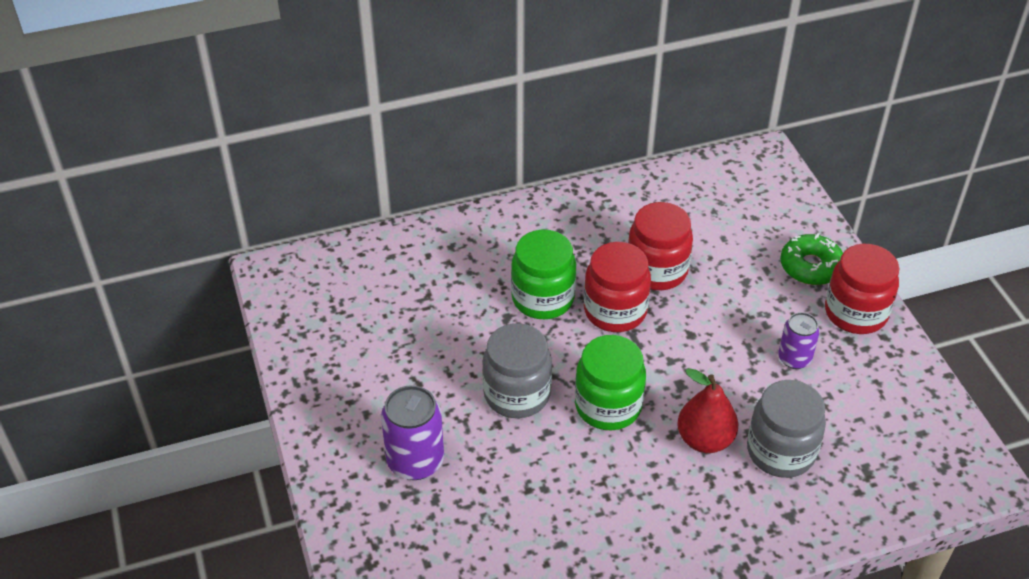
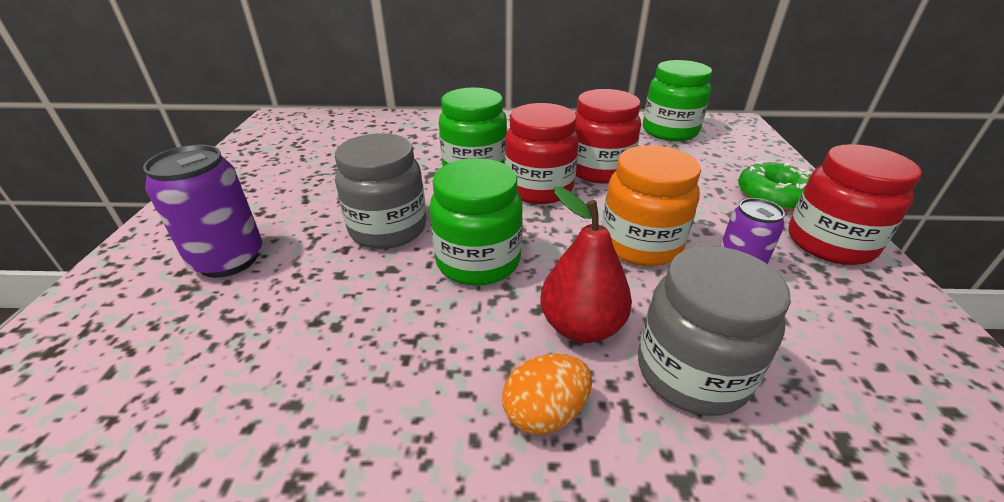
camera: 20 degrees right, 10 degrees down
(703, 189) = (669, 131): none -> green jar
(707, 502) = (545, 412): none -> orange egg
(720, 354) = (640, 244): none -> orange jar

